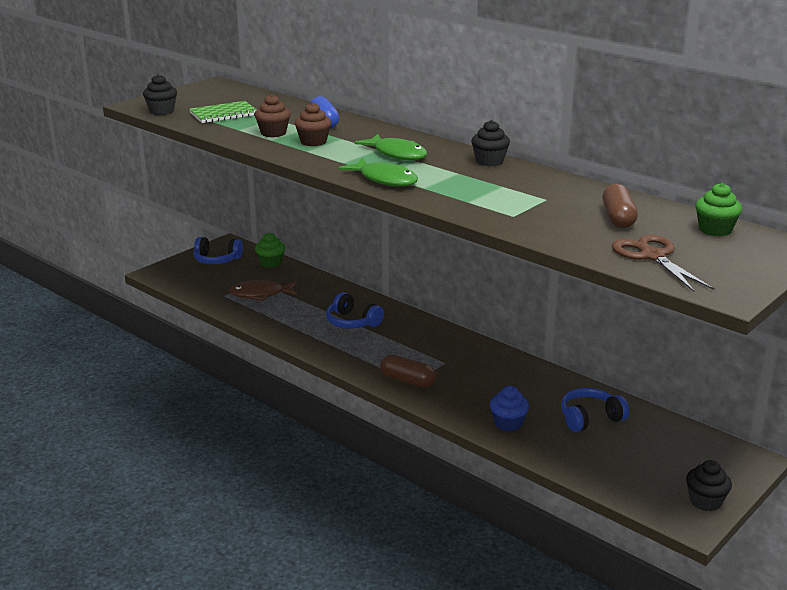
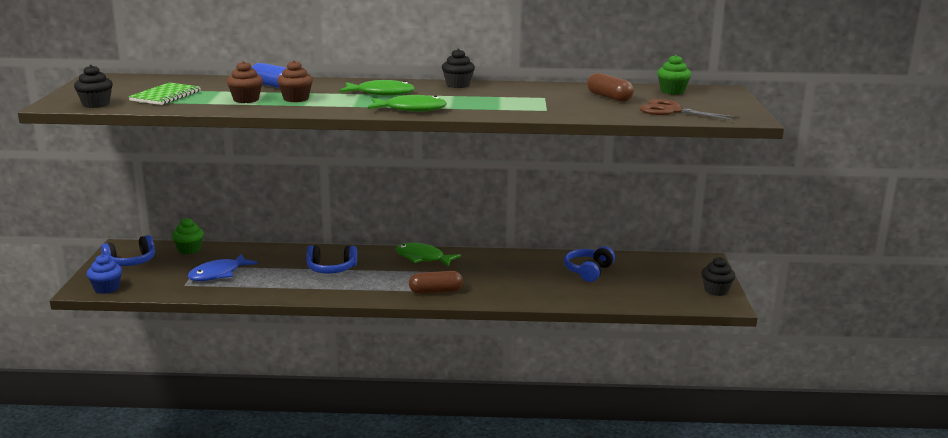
camera: 40 degrees left, 5 degrees down
(260, 294) = (218, 274): brown fish -> blue fish
(446, 341) = (422, 258): none -> green fish
(508, 423) = (544, 292): blue cupcake -> blue cupcake (106, 288)

